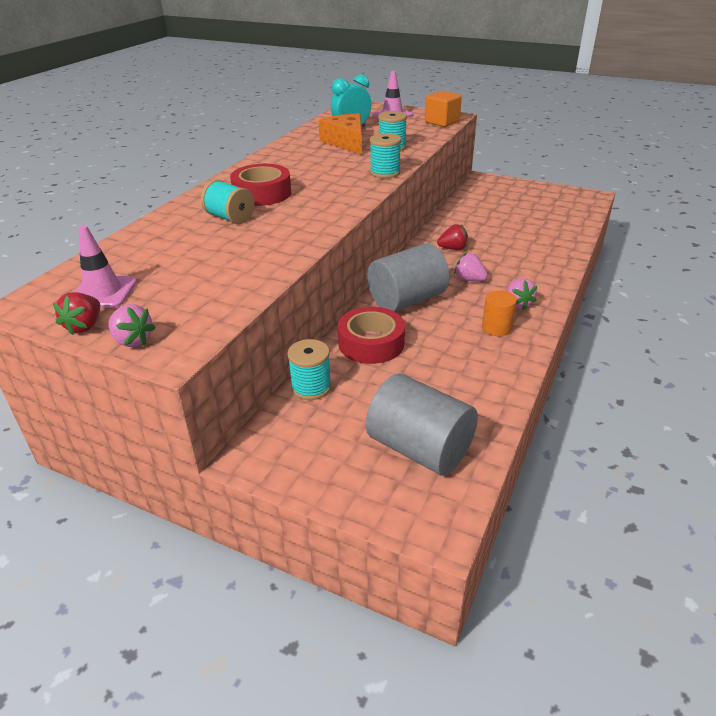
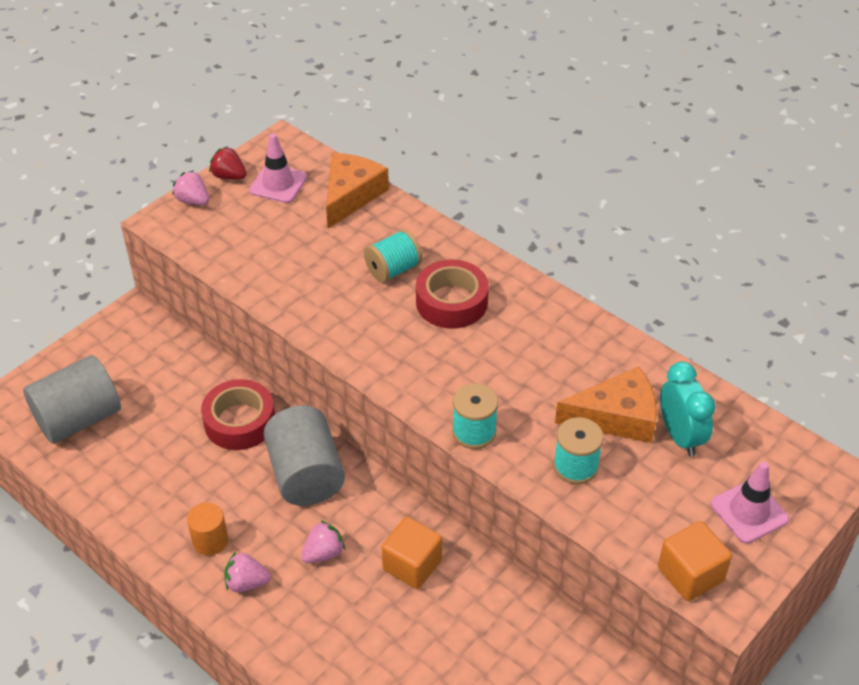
camera: 105 degrees right, 10 degrees up
(125, 251) = (351, 195): none -> orange cheese
(133, 340) = (193, 201): pink strawberry -> pink strawberry turned 75 degrees clockwise
(311, 387) = (196, 363): turquoise spool -> none
(453, 249) = (412, 565): red strawberry -> orange cube

